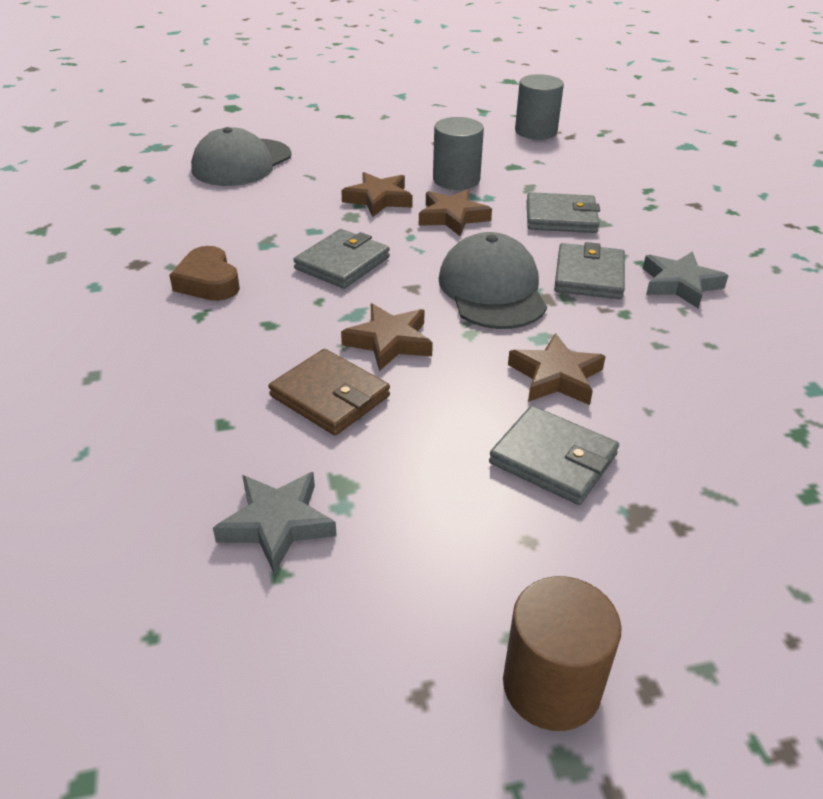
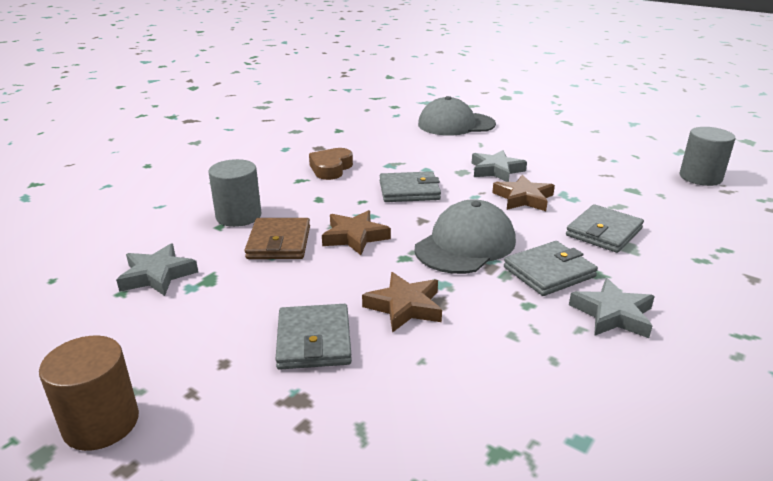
camera: 50 degrees right, 10 degrees down
(378, 199) = (496, 170): brown star -> grey star
(456, 179) = (571, 180): grey cylinder -> grey cylinder (238, 216)
(561, 217) = (604, 232): grey wallet -> grey wallet turned 75 degrees clockwise

